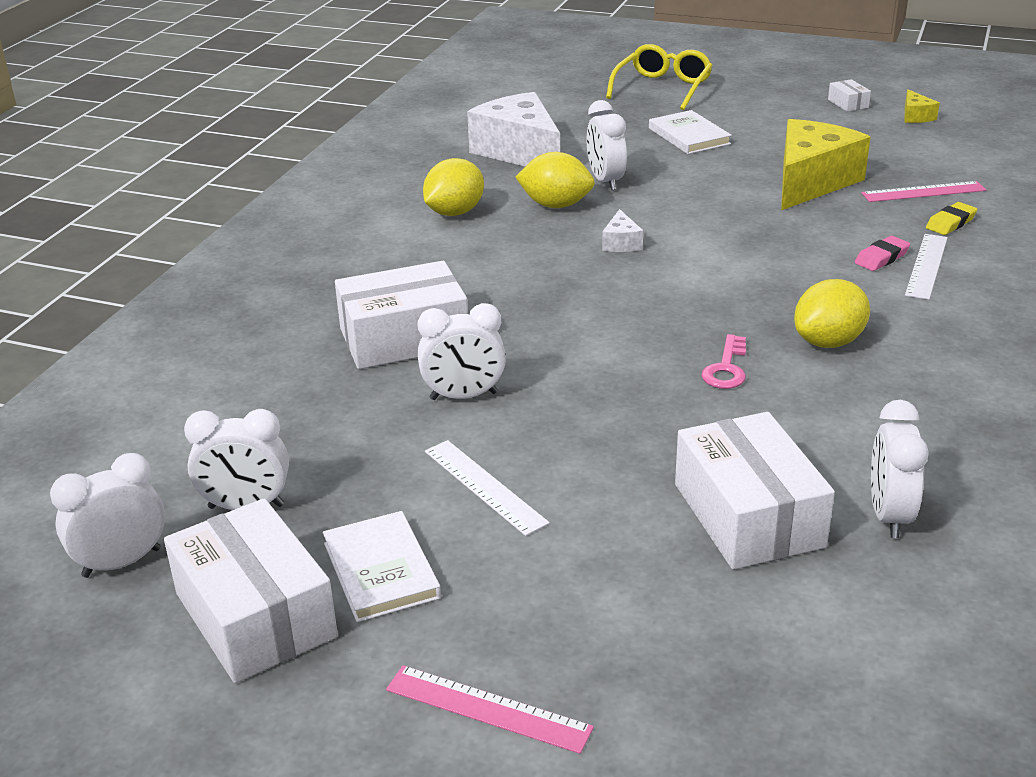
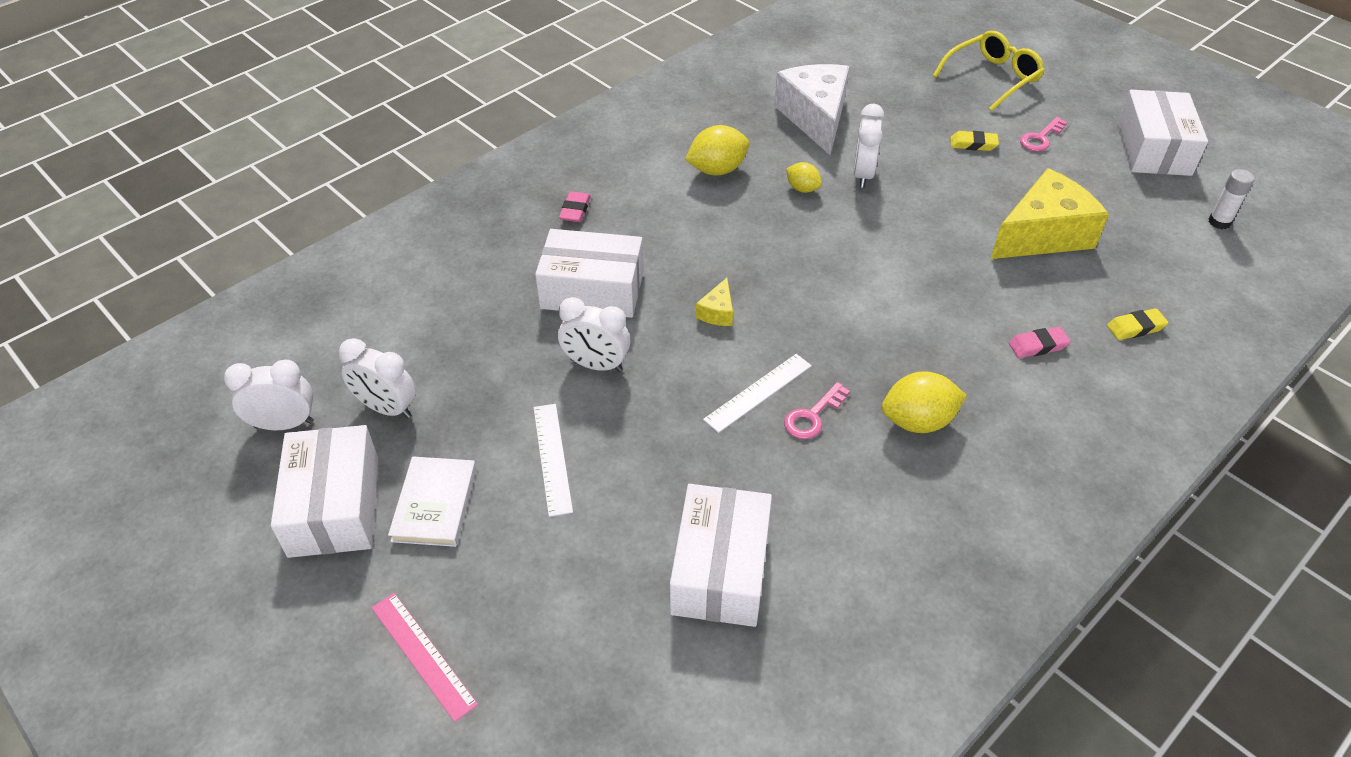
camera: 25 degrees right, 15 degrees up
(326, 281) = (575, 210): none -> pink eraser
(556, 205) = (802, 189): yellow lemon -> yellow lemon, size x0.59
(621, 243) = (826, 249): white cheese -> none
(689, 136) = (973, 144): white book -> yellow eraser
(745, 118) = (1040, 138): none -> pink key
(848, 103) = (1153, 149): white box -> white box, size x2.35
(889, 515) = (828, 618): white clock -> none
(915, 116) = (1208, 185): yellow cheese -> yellow cheese (717, 312)
(923, 192) = (1139, 282): pink ruler -> none
(926, 266) = (1072, 369): white ruler -> white ruler (758, 392)
(948, 137) = (1219, 222): none -> white glue stick

